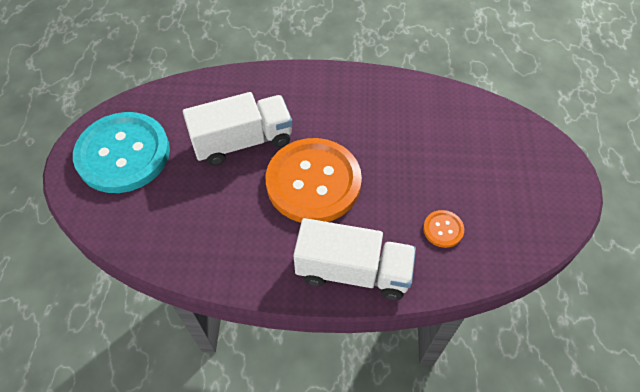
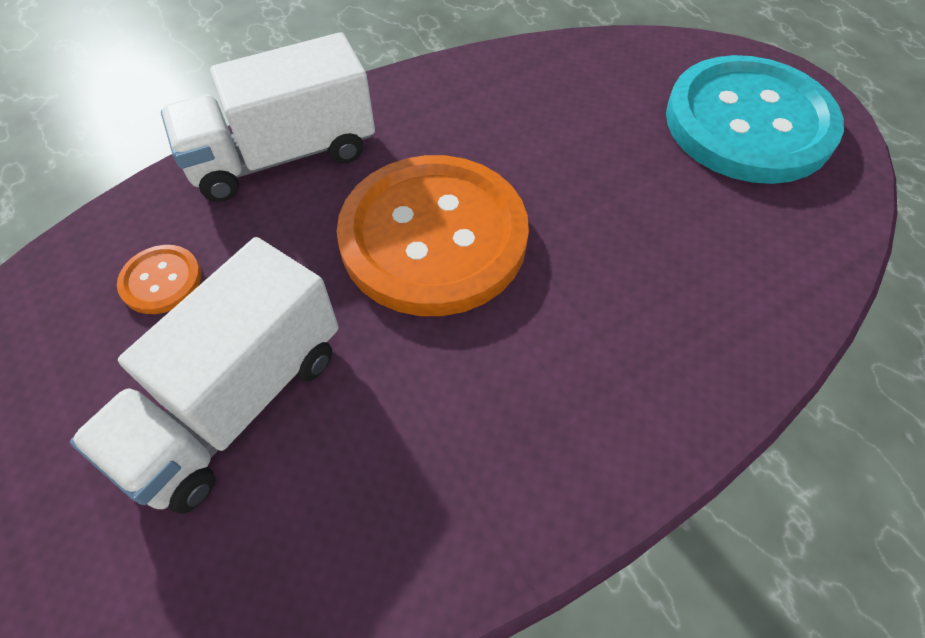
camera: 145 degrees right, 0 degrees up
(242, 141) = (609, 235): white truck -> white truck (236, 402)

